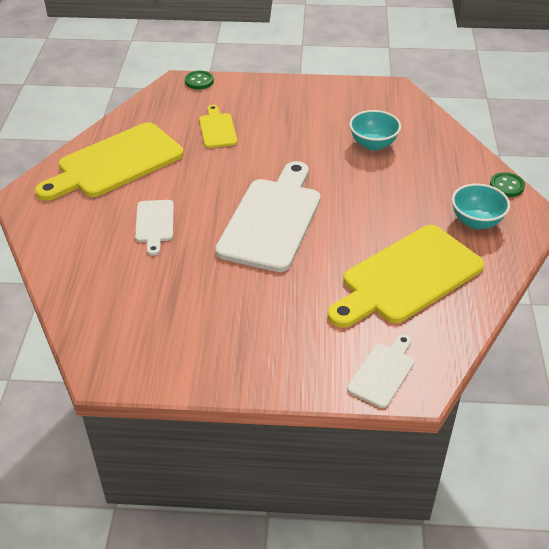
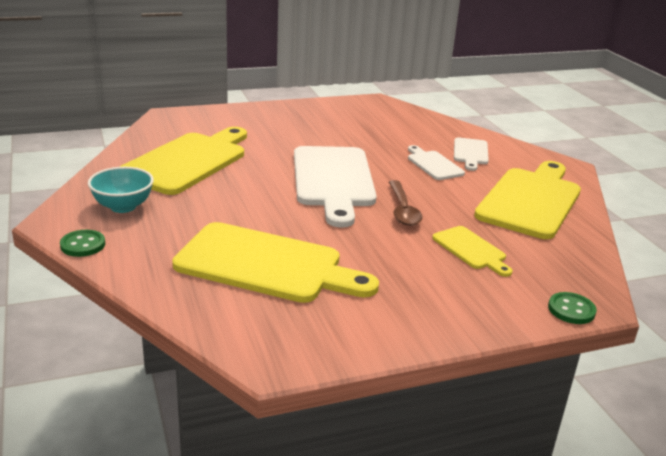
camera: 155 degrees right, 15 degrees down
(236, 173) = (403, 210): none -> brown spoon
(373, 144) = (266, 265): turquoise bowl -> yellow cutting board
(383, 372) = (193, 118): white cutting board -> white cutting board (470, 153)

